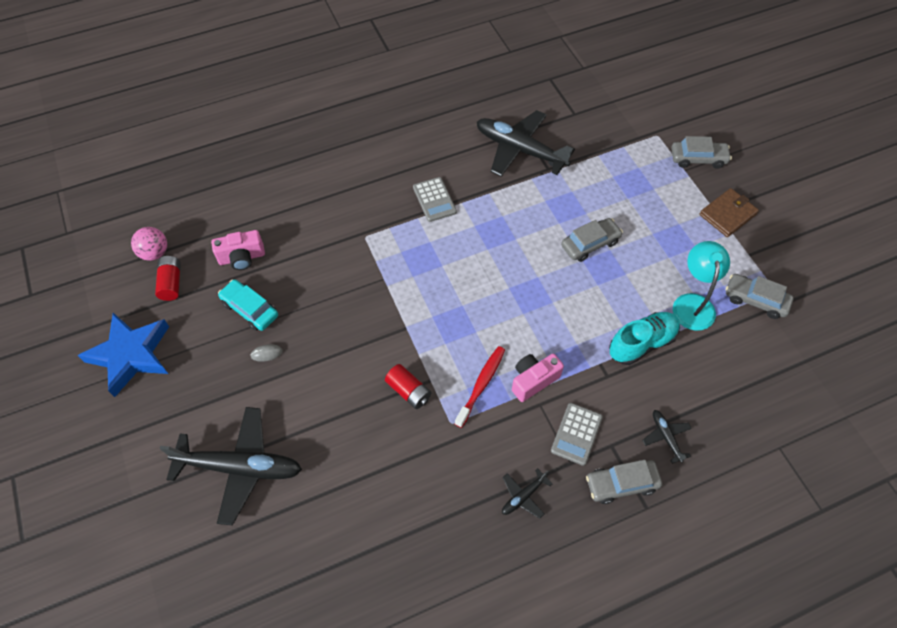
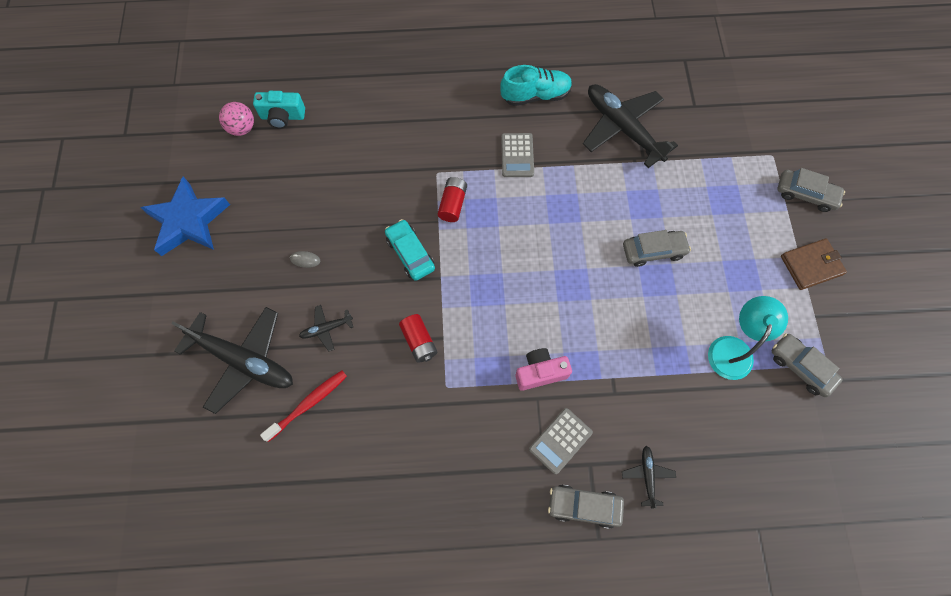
camera: 20 degrees right, 10 degrees up
(171, 283) = (246, 163): red battery -> red battery (453, 204)
(192, 230) = (283, 117): none -> turquoise camera
(242, 258) = (317, 158): pink camera -> none
(250, 309) = (306, 211): turquoise car -> turquoise car (410, 253)
(481, 385) = (488, 359): red toothbrush -> red toothbrush (308, 404)
(523, 496) = (486, 483): black plane -> black plane (327, 329)
(642, 343) = (663, 372): turquoise shoe -> turquoise shoe (535, 95)

